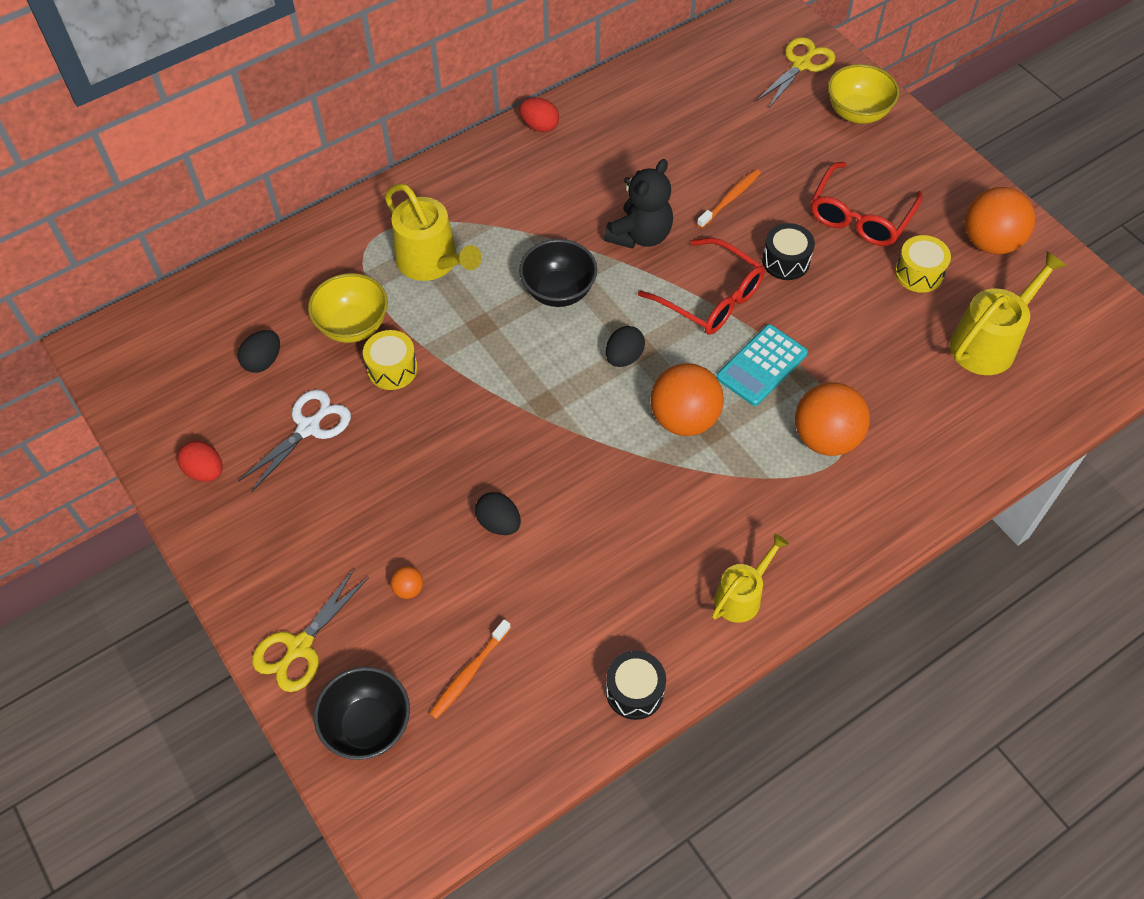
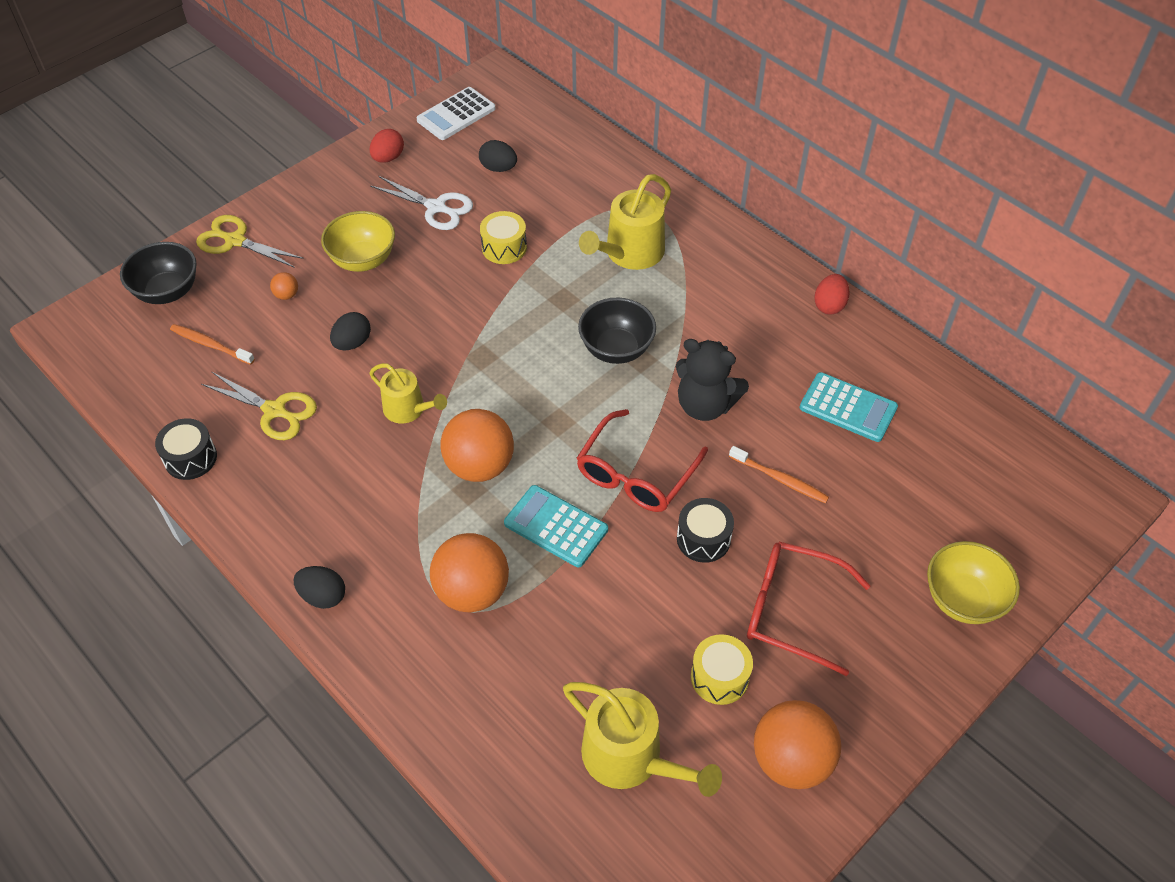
camera: 80 degrees right, 5 degrees down
(152, 394) = (456, 114): none -> white calculator
(353, 326) = (545, 215): yellow bowl -> yellow bowl (363, 260)
(624, 357) = (546, 409): black egg -> black egg (323, 596)
(660, 138) = (848, 407): none -> turquoise calculator
(741, 596) = (285, 530): yellow watering can -> yellow watering can (408, 409)
(801, 65) = (1022, 534): yellow scissors -> yellow scissors (274, 410)

